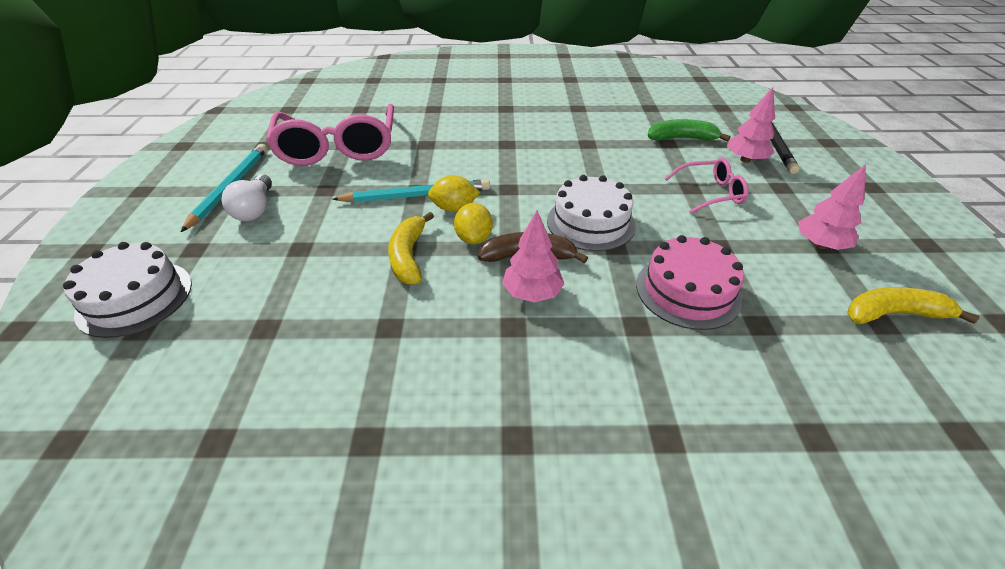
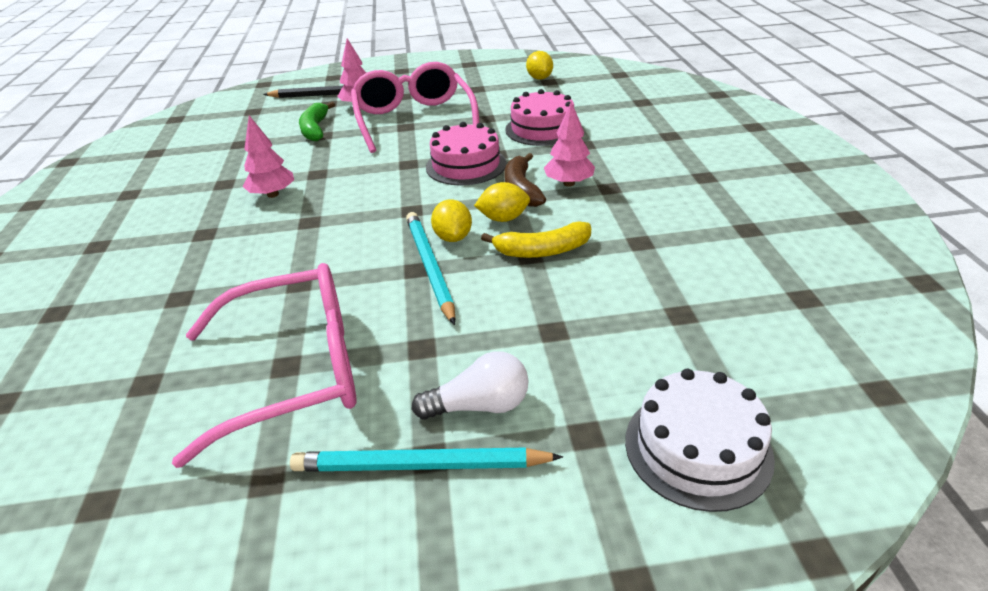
camera: 95 degrees left, 5 degrees down
(590, 223) = (466, 165): white cake -> pink cake
(710, 193) = (414, 119): pink glasses -> pink glasses, size x1.96
(820, 245) = (477, 89): pink tree -> pink tree (273, 194)
(893, 314) = (539, 78): yellow banana -> yellow lemon

